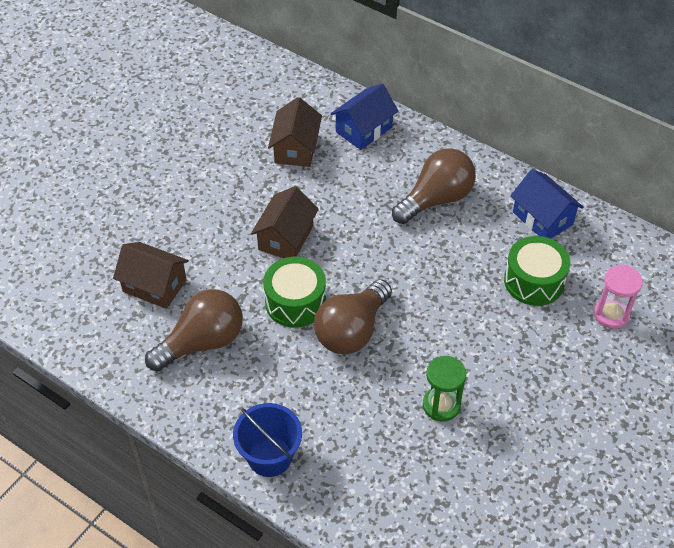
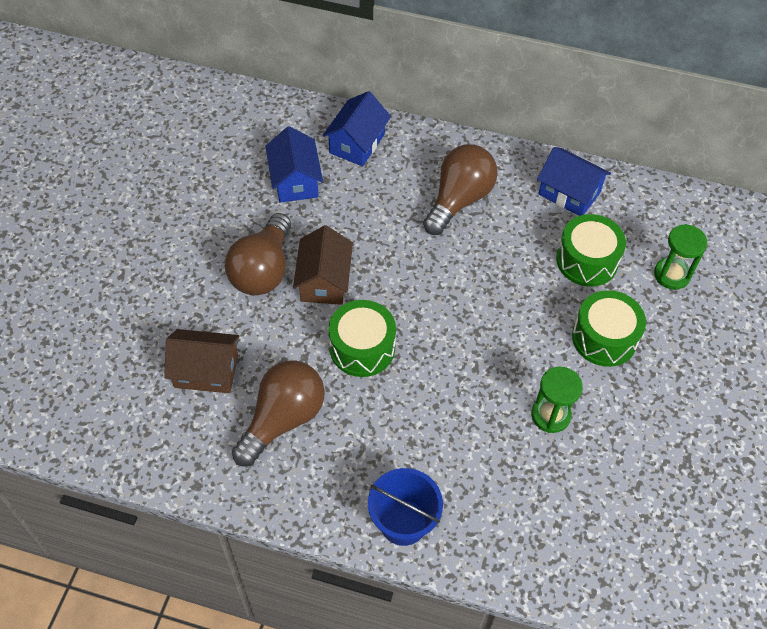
camera: 20 degrees left, 5 degrees up
(296, 148) = (295, 181): brown house -> blue house
(352, 331) = (432, 362): brown light bulb -> brown light bulb (263, 270)
(521, 352) = (604, 338): none -> green drum
(611, 314) = (671, 275): pink hourglass -> green hourglass

